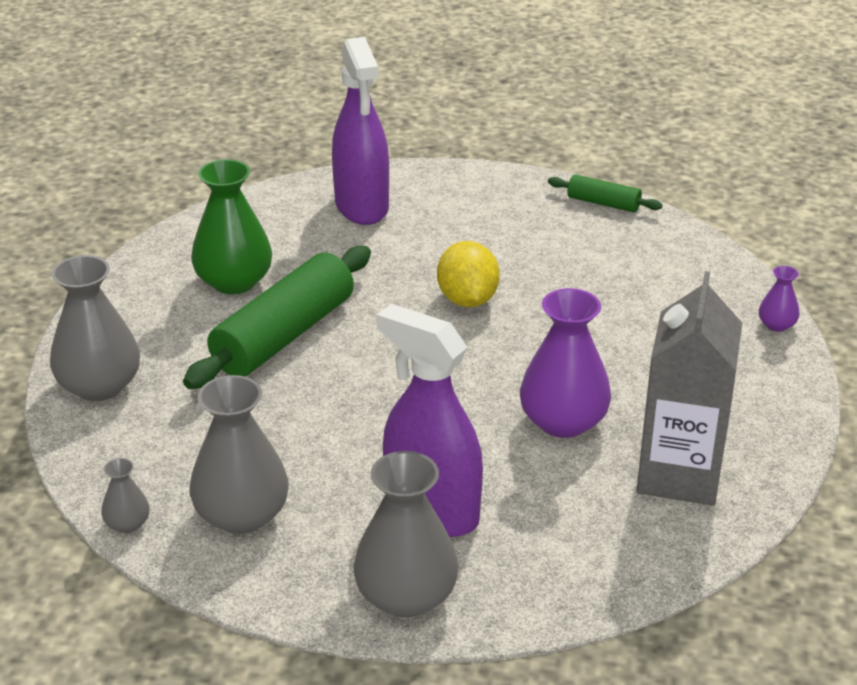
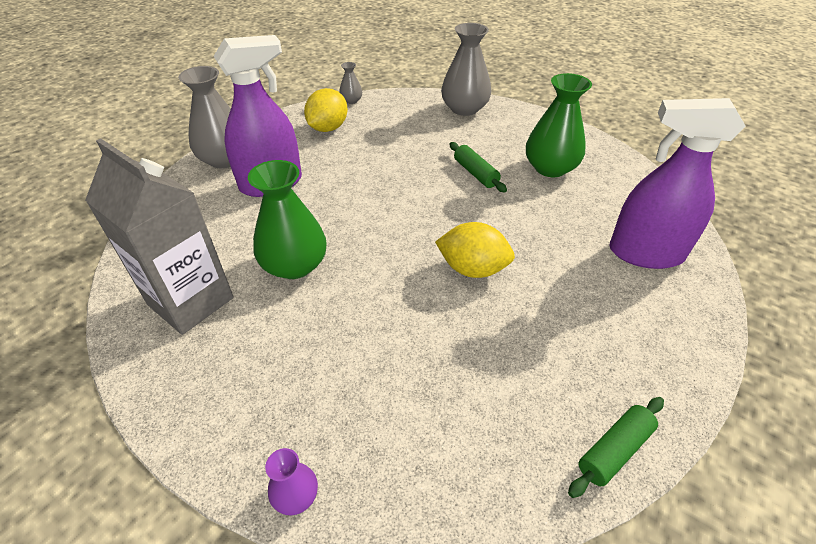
camera: 115 degrees right, 10 degrees up
(242, 515) = (328, 128): grey vase -> yellow lemon
(284, 335) = (475, 173): green rolling pin -> green rolling pin, size x0.49
(563, 421) = (294, 265): purple vase -> green vase

